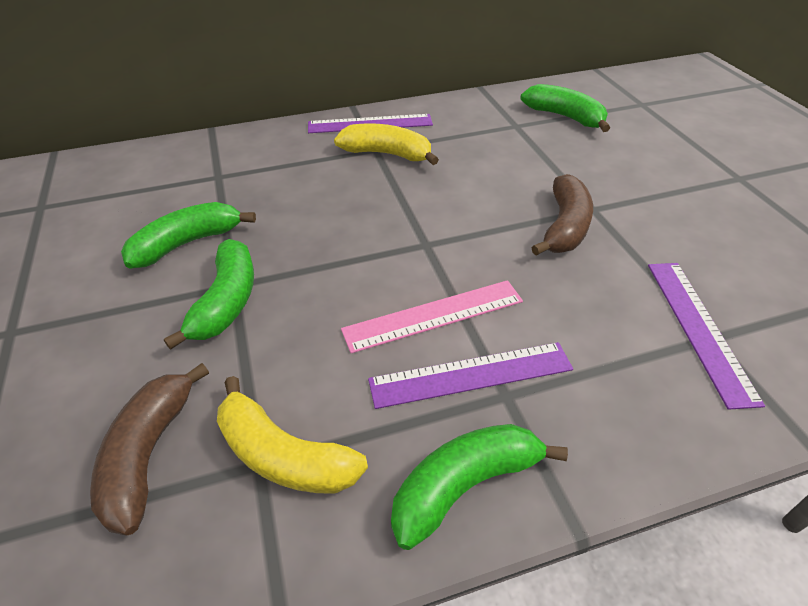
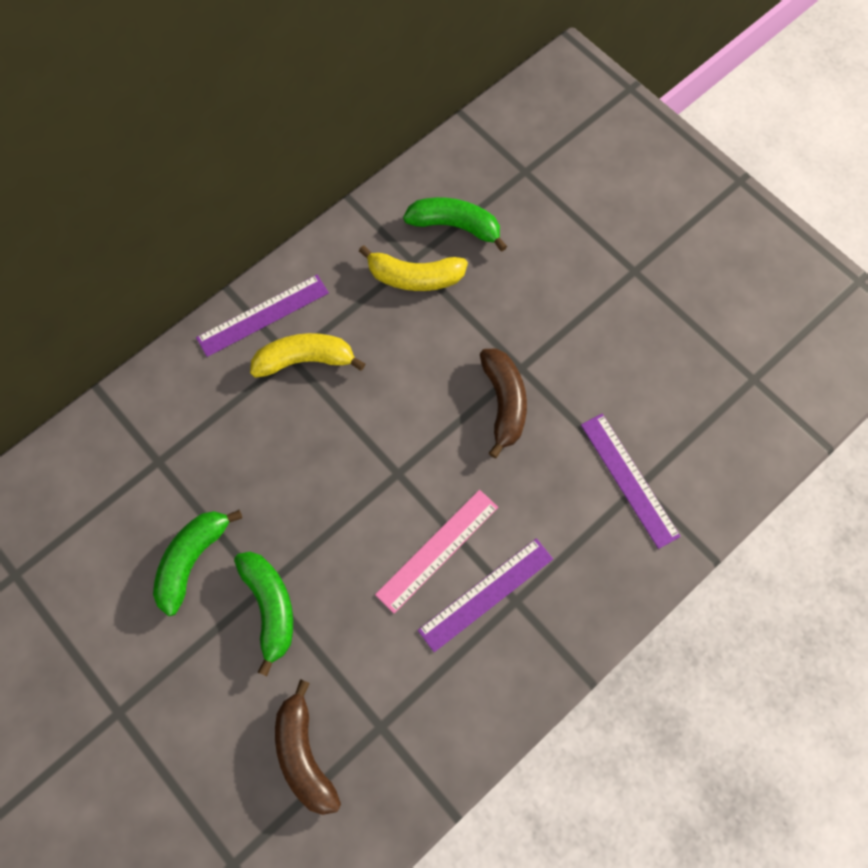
camera: 25 degrees left, 25 degrees up
(284, 455) = (393, 713): yellow banana -> yellow banana (415, 277)
(464, 485) = (514, 681): green banana -> none

